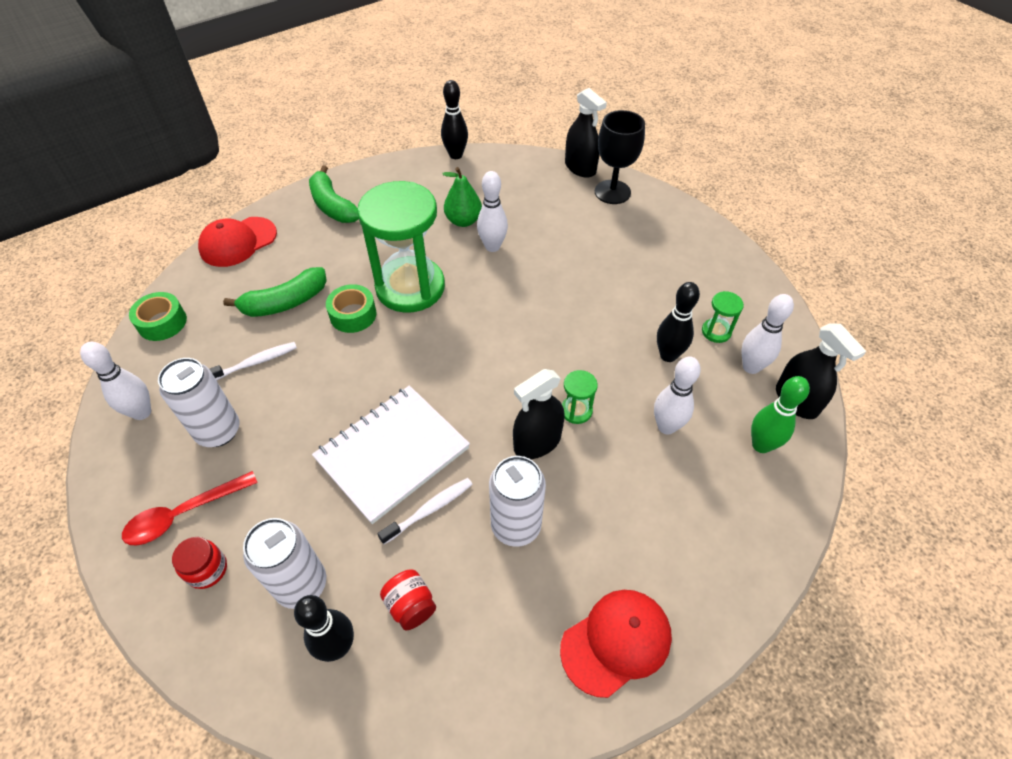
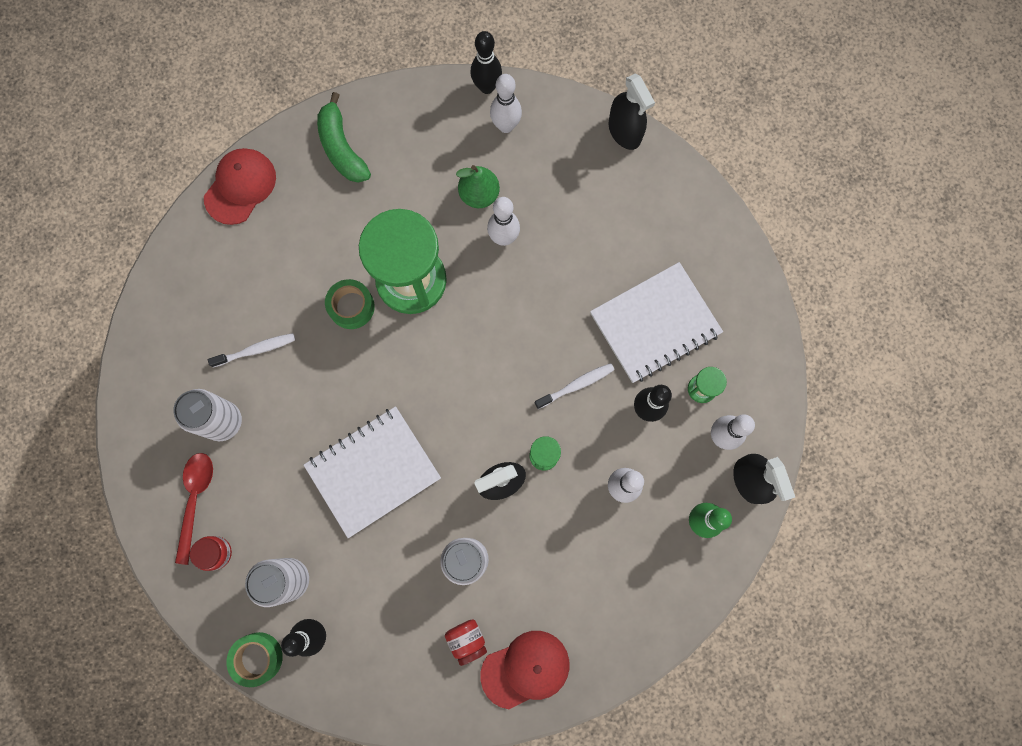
camera: 10 degrees right, 25 degrees up
(142, 412) = (155, 389): white bowling pin -> white bowling pin (506, 126)
(162, 322) = (168, 285): green tape -> green tape (258, 657)
(183, 514) = (195, 499): red spoon -> red spoon turned 120 degrees clockwise
(238, 242) = (240, 187): red cap -> red cap turned 150 degrees clockwise
(285, 302) = (286, 279): green banana -> none
(411, 606) = (373, 612): red jar -> red jar (467, 640)
(429, 509) = (398, 531): white toothbrush -> white toothbrush (576, 385)
(612, 192) = (651, 177): black goblet -> none
(652, 289) = (655, 323): none -> white notebook

